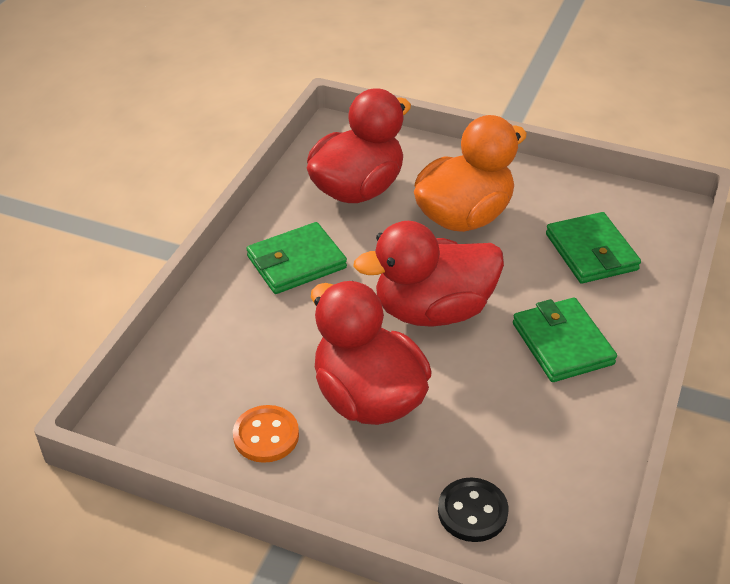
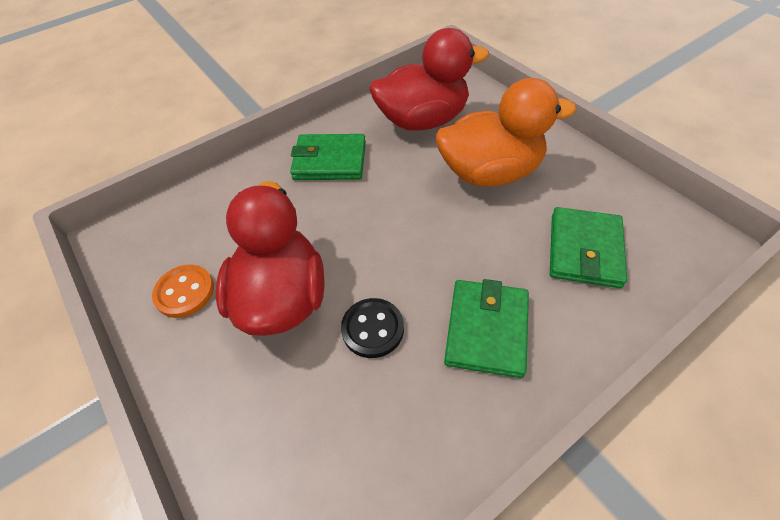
camera: 35 degrees right, 10 degrees up
(433, 310) = (397, 244): red duck -> none
(472, 511) = (268, 460): black button -> black button (372, 329)

